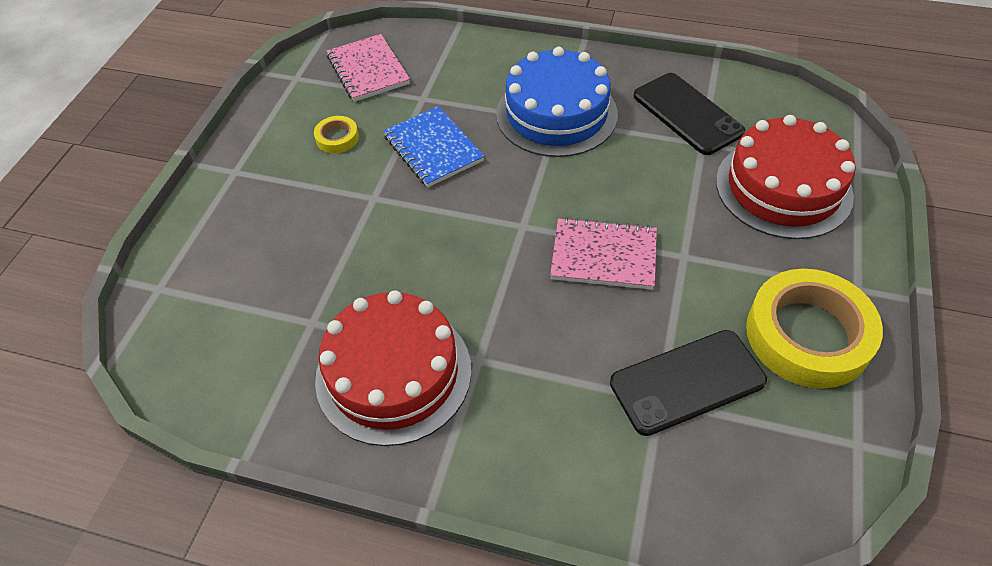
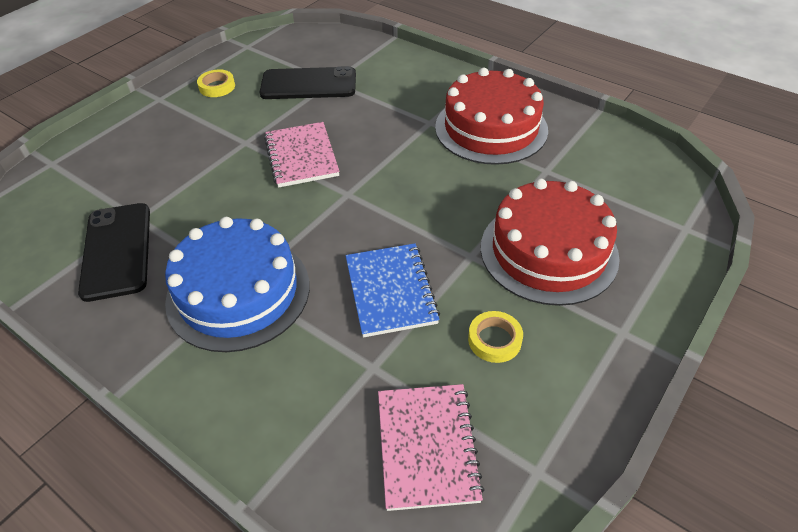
camera: 160 degrees left, 5 degrees down
(603, 256) = (301, 156): pink notebook -> pink notebook turned 45 degrees clockwise
(783, 188) = (122, 165): red cake -> red cake (548, 251)
(807, 335) = (217, 87): yellow tape -> yellow tape, size x0.44

